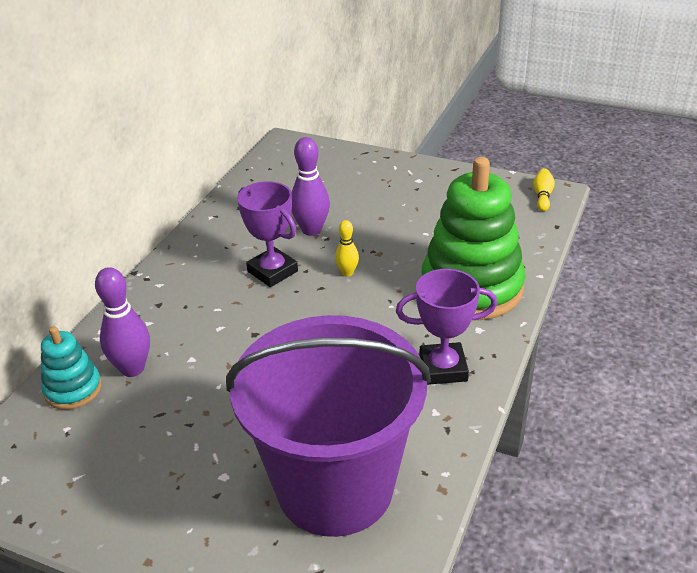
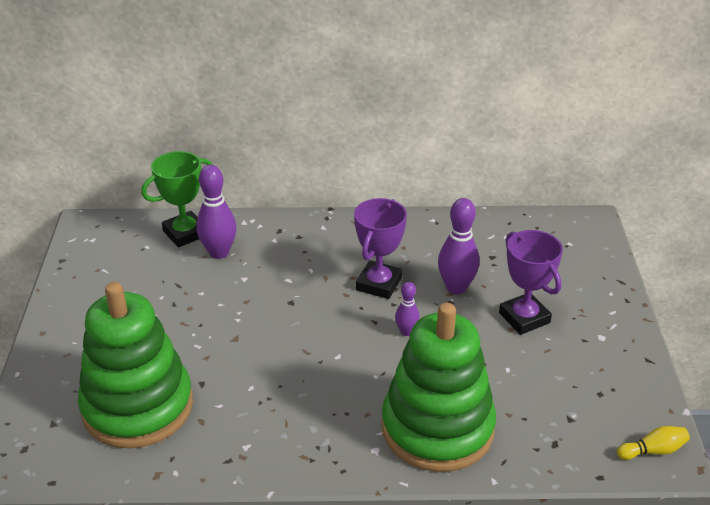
camera: 65 degrees right, 0 degrees up
(73, 389) = (185, 233): turquoise stacking toy -> green trophy
(335, 487) = (138, 406): purple bucket -> green stacking toy
(347, 273) = (406, 332): yellow bowling pin -> purple bowling pin
(443, 368) = (305, 437): purple trophy -> purple trophy (524, 318)

